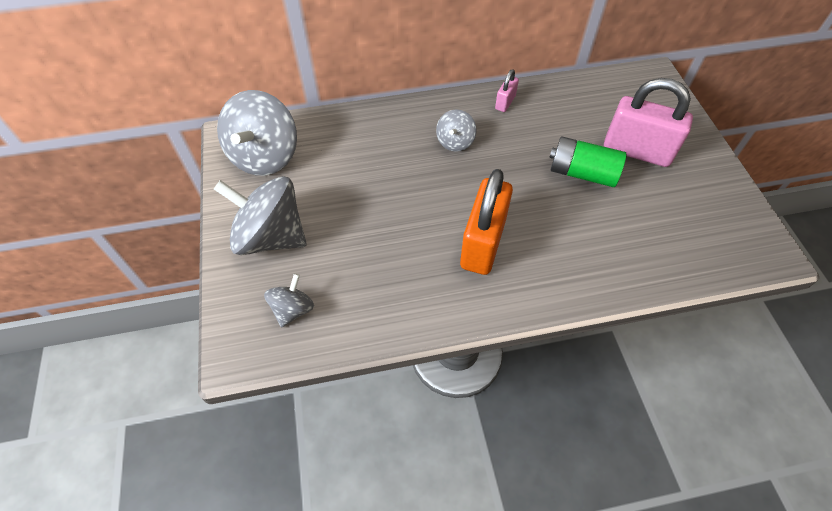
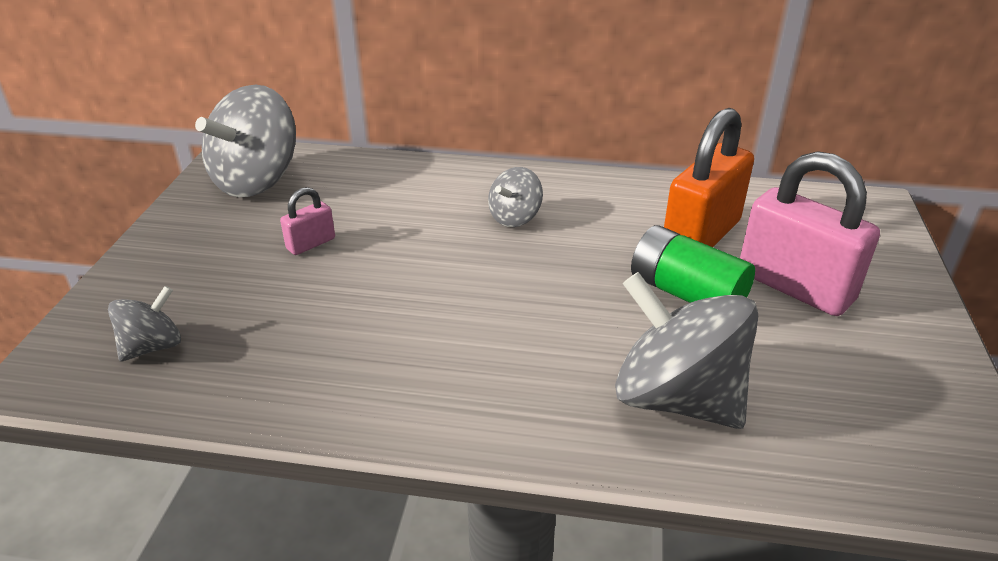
camera: 20 degrees right, 20 degrees down
(271, 237) = (194, 261): grey spinning top -> grey spinning top (676, 398)
(483, 243) = (474, 340): orange padlock -> orange padlock (701, 236)
(505, 102) = (616, 191): pink padlock -> pink padlock (311, 244)

